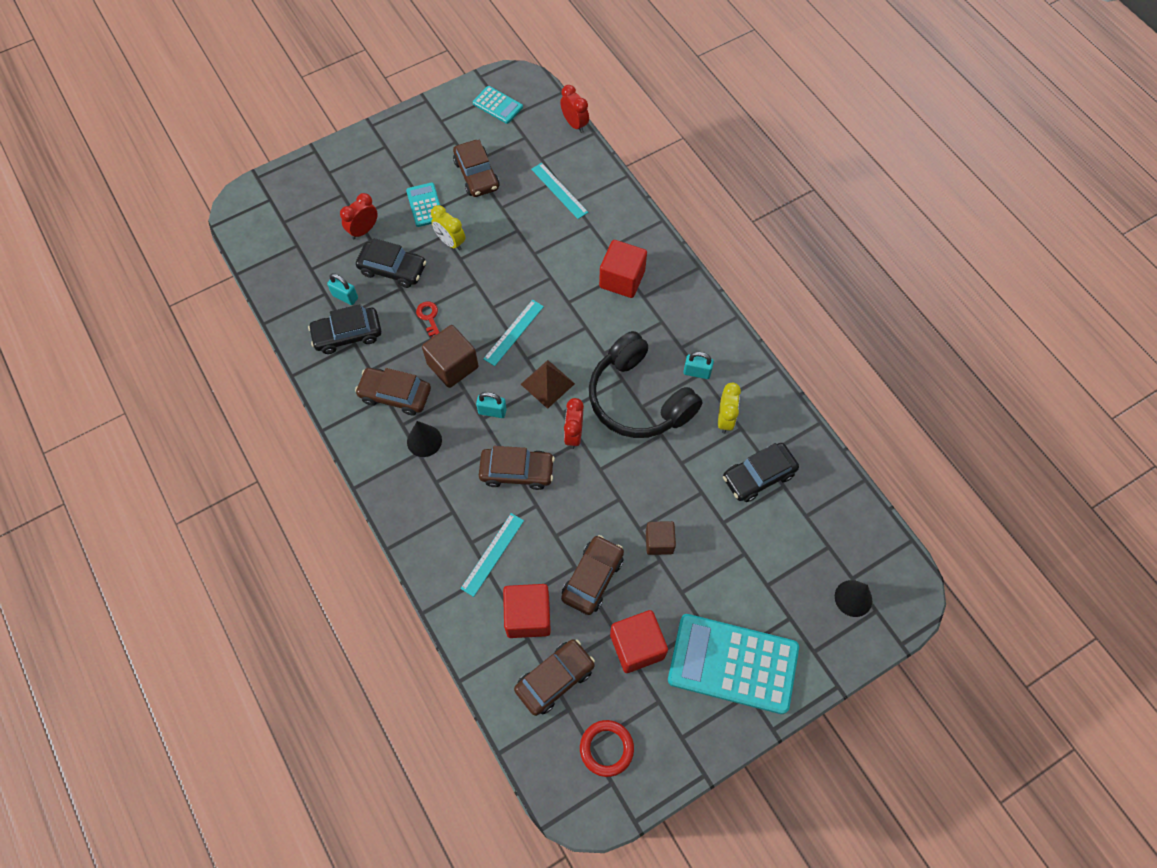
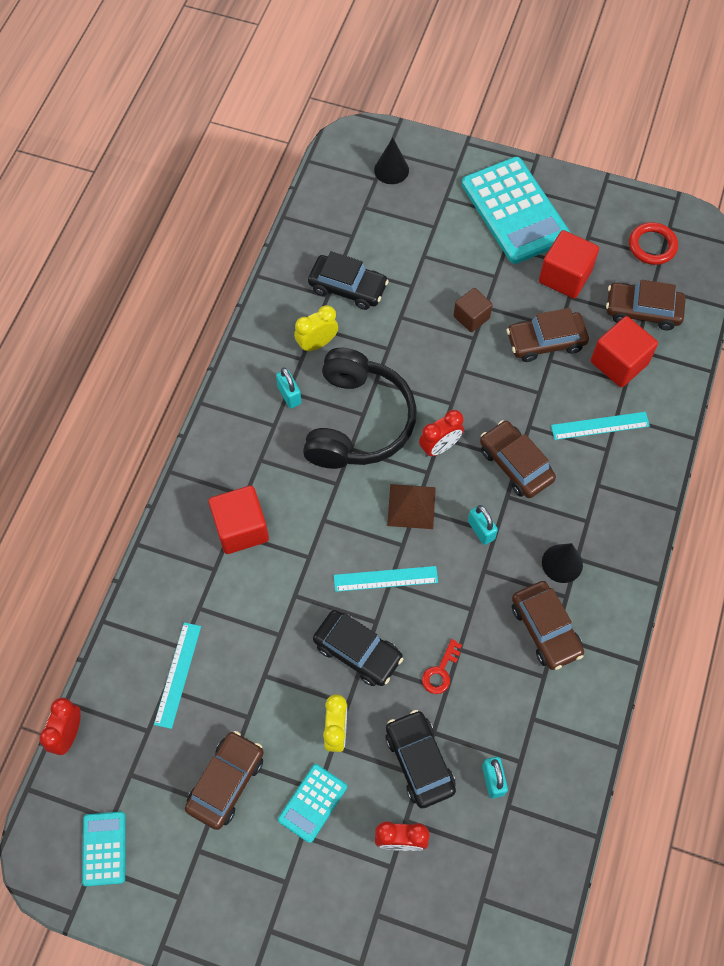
camera: 130 degrees left, 0 degrees up
(347, 335) = (530, 735): black car -> black car (357, 651)
(452, 365) = (469, 604): brown cube -> none

